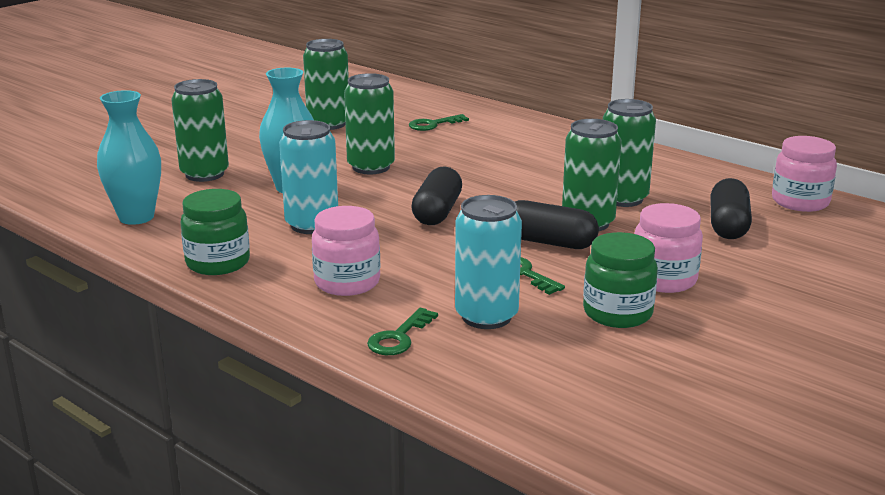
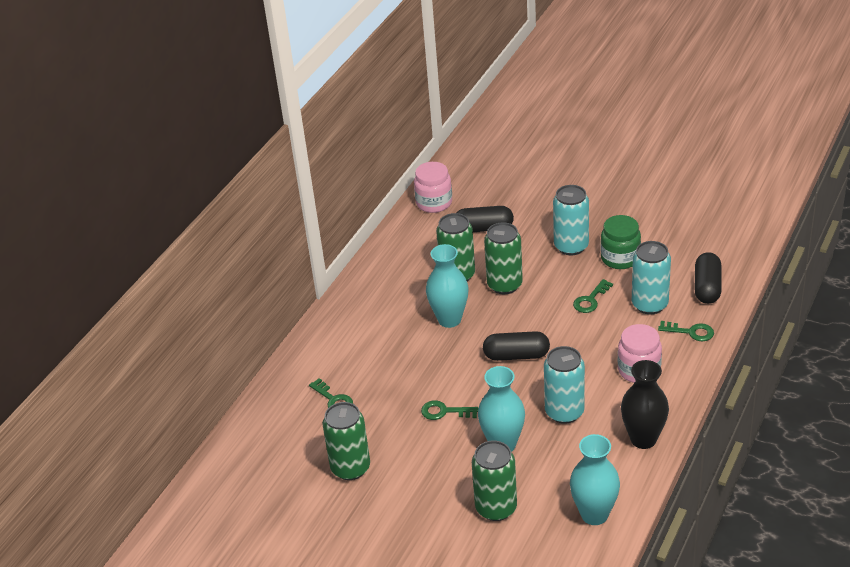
camera: 100 degrees left, 15 degrees up
(218, 263) = (643, 439): green jar -> black vase
(371, 167) = (444, 411): green can -> green key
(532, 185) = (449, 319): none -> turquoise vase
(549, 242) = (542, 297): black capsule -> black capsule (707, 287)
(663, 279) = (571, 246): pink jar -> turquoise can

